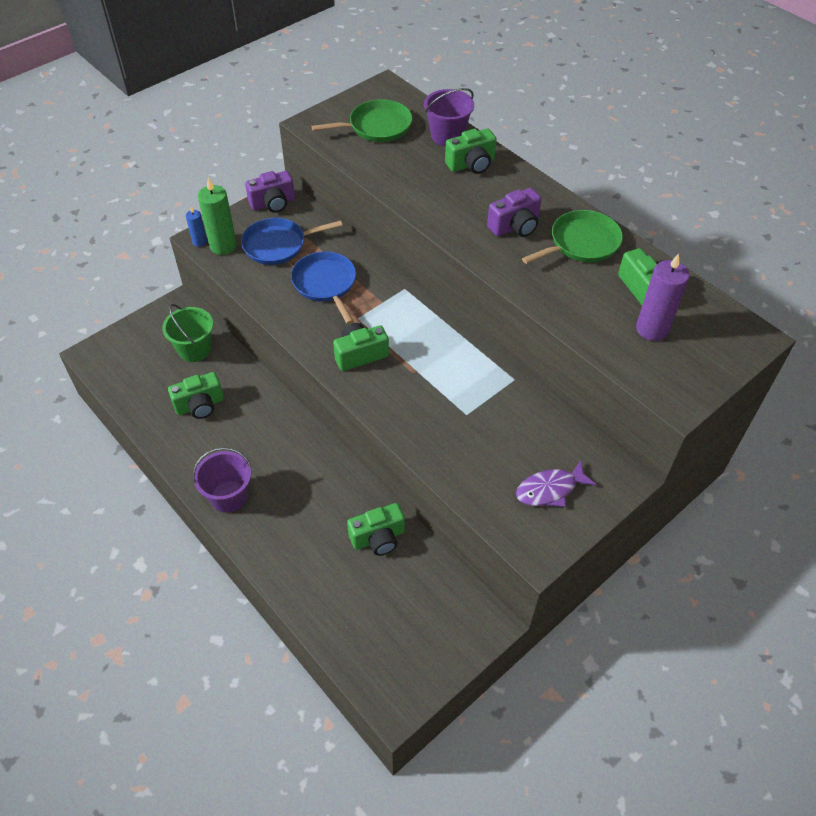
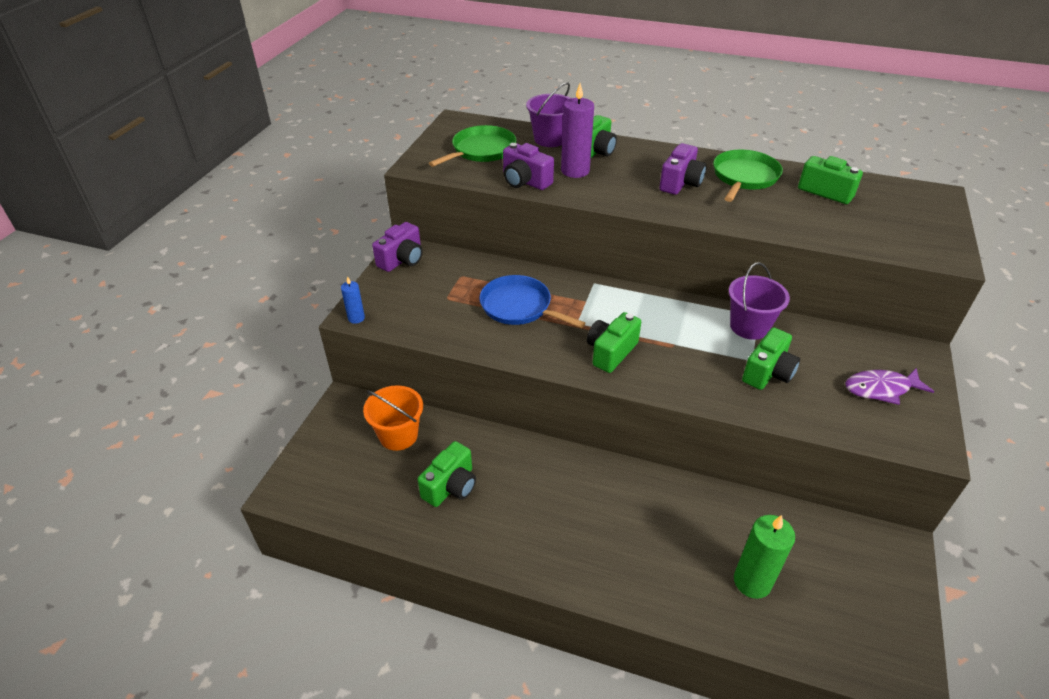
camera: 30 degrees left, 10 degrees down
(194, 349) = (398, 435): green bucket -> orange bucket
(223, 246) = (385, 312): green candle -> green candle (752, 581)
(229, 496) = (561, 561): purple bucket -> purple bucket (749, 326)
(278, 245) = (440, 292): blue pan -> none
(378, 538) = (736, 523): green camera -> green camera (768, 372)
(382, 173) = (525, 181): none -> purple camera
(550, 490) = (881, 389): purple fish -> purple fish turned 45 degrees clockwise
(652, 329) = (867, 216): purple candle -> purple candle (575, 171)

